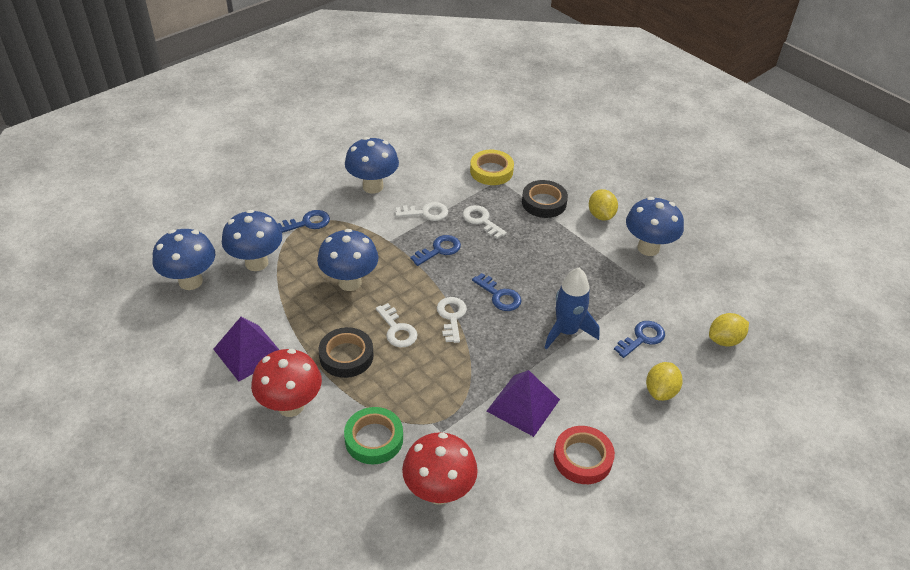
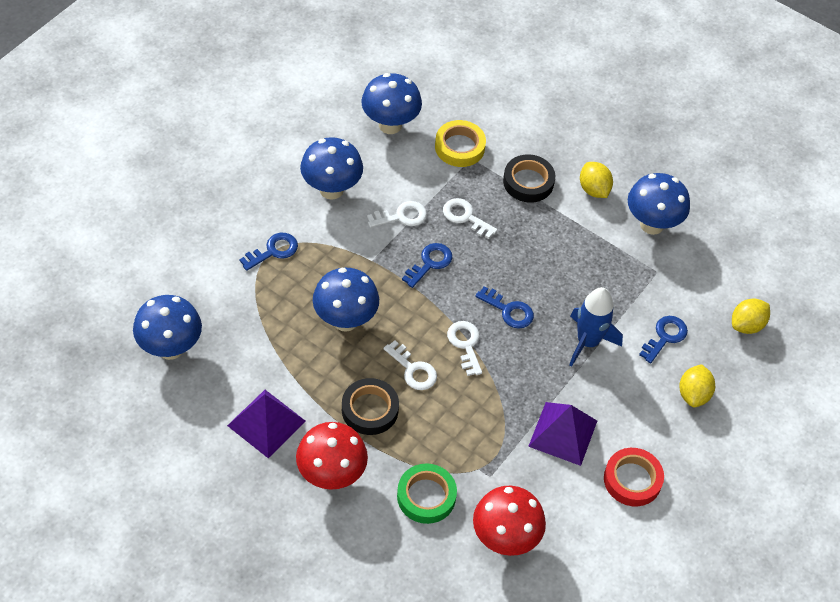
camera: 15 degrees left, 10 degrees up
(256, 263) = (235, 312): blue mushroom -> blue mushroom (390, 125)

